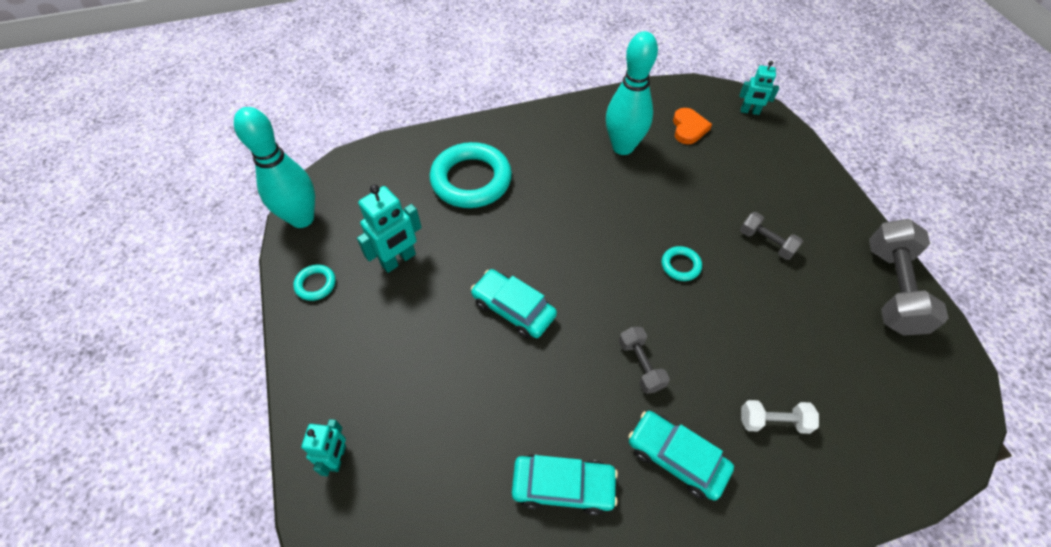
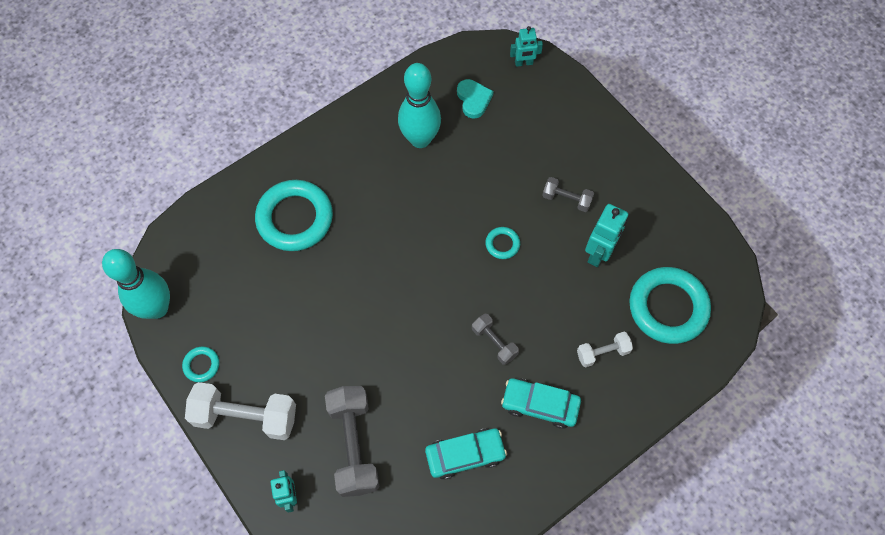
camera: 20 degrees left, 10 degrees up
(334, 350) = (246, 416): none -> white dumbbell
(399, 260) = (263, 318): turquoise robot -> turquoise robot (599, 253)
(513, 309) = (378, 329): turquoise car -> none
(688, 128) = (473, 99): orange heart -> turquoise heart
(870, 395) = (668, 307): none -> turquoise ring
(892, 289) = (671, 210): grey dumbbell -> grey dumbbell (354, 445)

